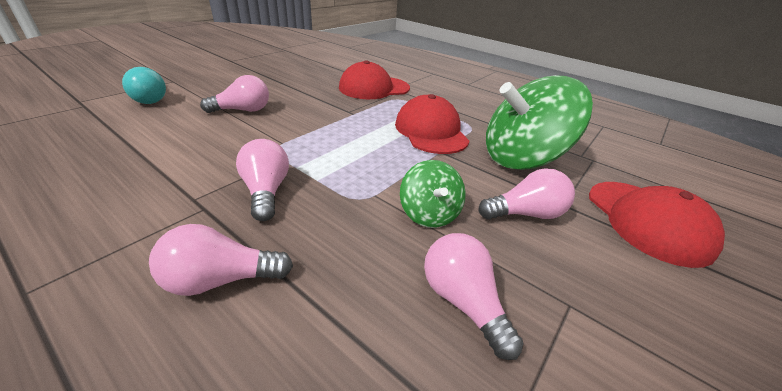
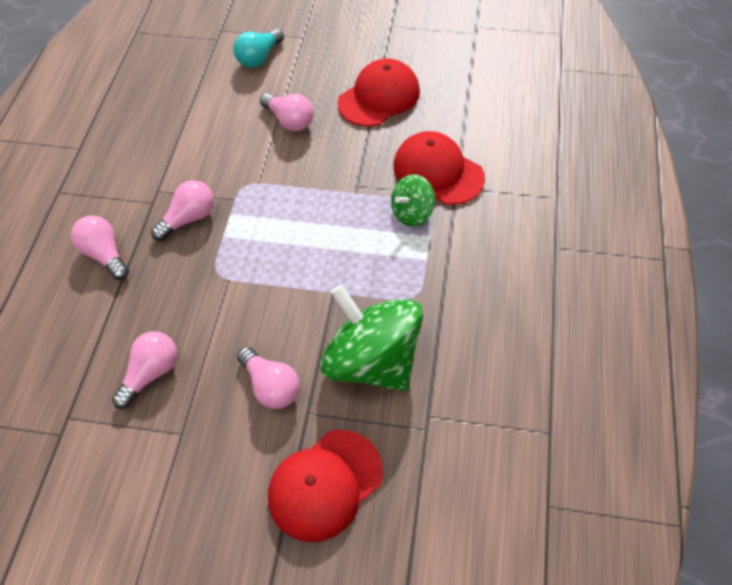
camera: 65 degrees right, 20 degrees up
(429, 214) = (227, 322): green spinning top -> green spinning top (412, 213)
(431, 131) = (369, 268): red cap -> red cap (379, 97)

